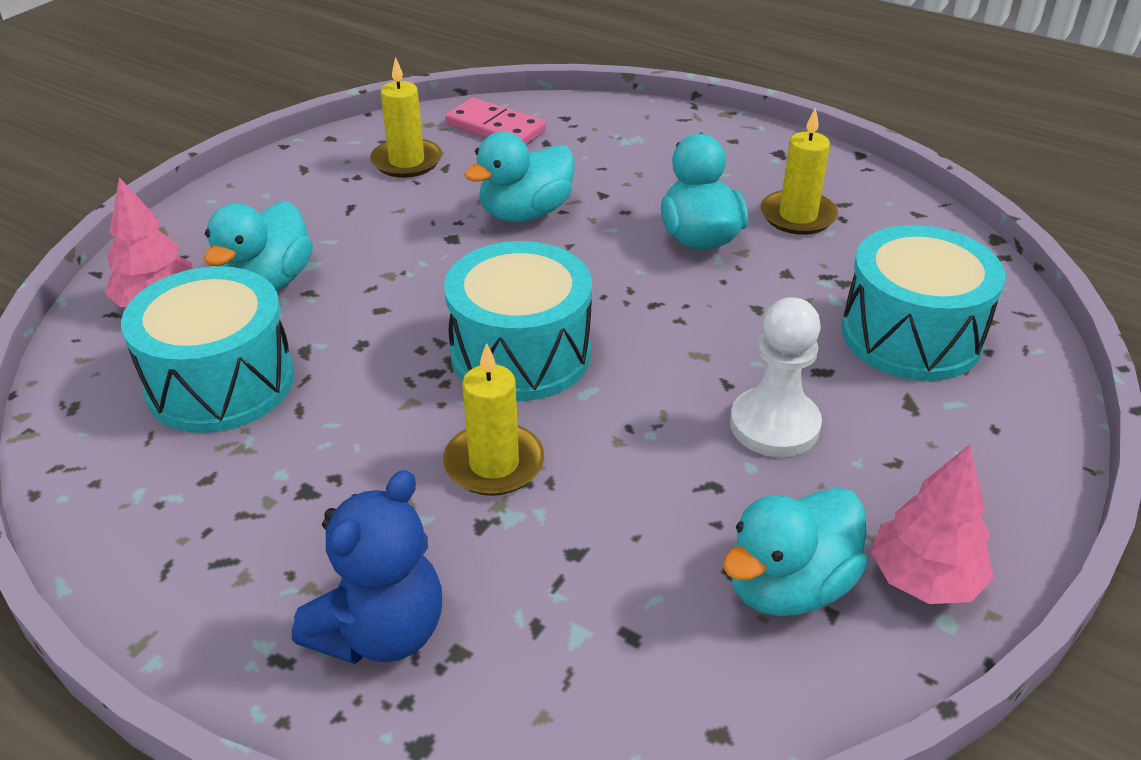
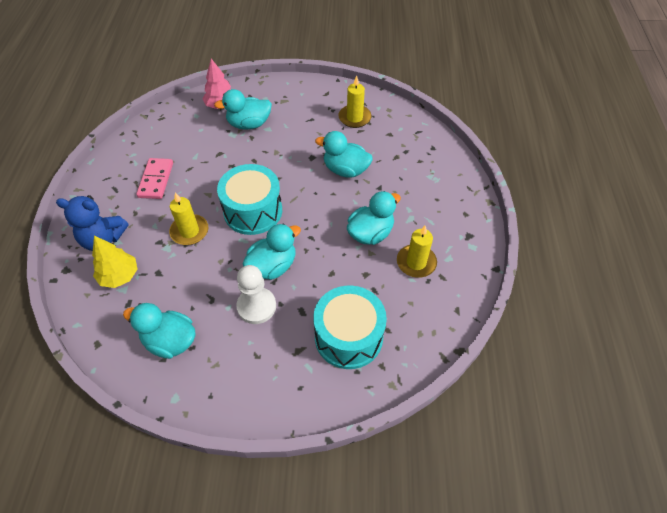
camera: 60 degrees right, 15 degrees up
(220, 382) = (191, 143): turquoise drum -> none
(495, 128) = (403, 130): pink domino -> pink domino (156, 180)
(531, 629) = (119, 276): none -> yellow tree
(688, 373) = (273, 266): none -> turquoise duck
(924, 579) = (193, 384): pink tree -> none

